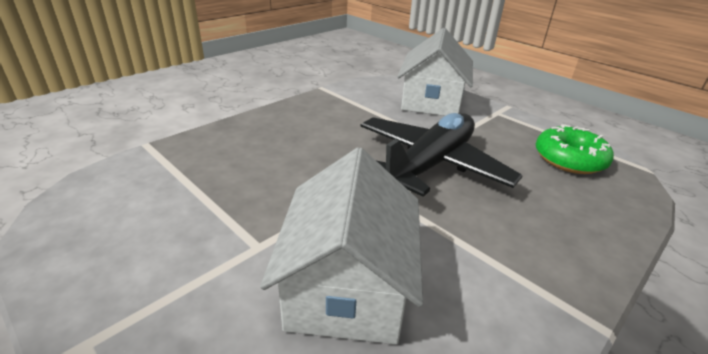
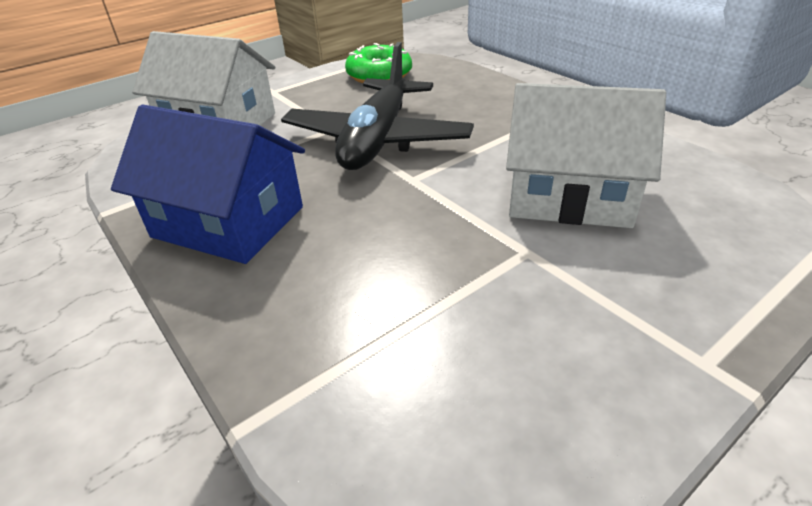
camera: 80 degrees left, 5 degrees up
(309, 120) = (228, 222): none -> blue house
(430, 165) = (377, 140): black plane -> black plane turned 120 degrees counterclockwise

